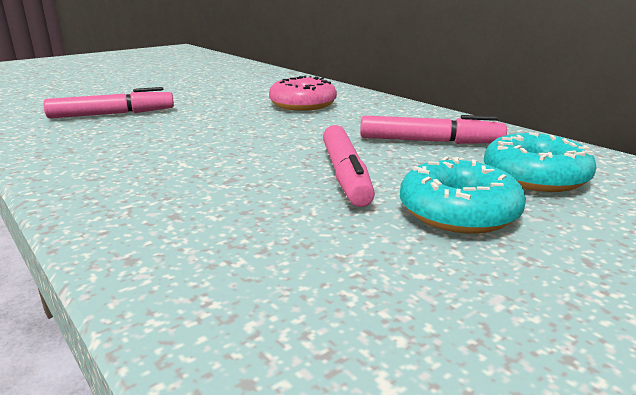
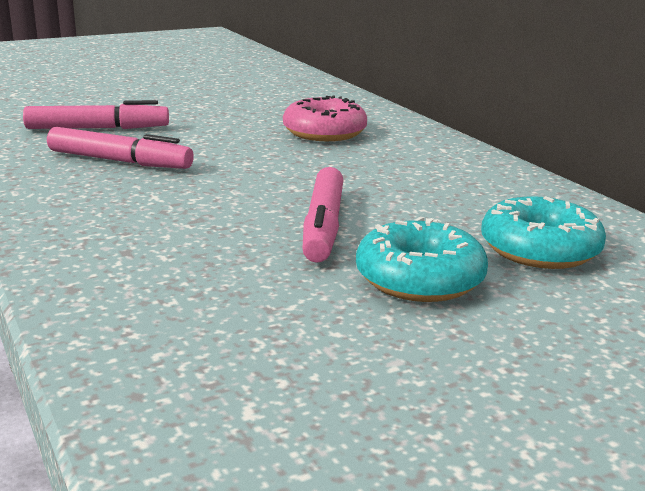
camera: 10 degrees right, 0 degrees up
(430, 142) = (448, 195): pink marker -> pink marker (120, 161)

